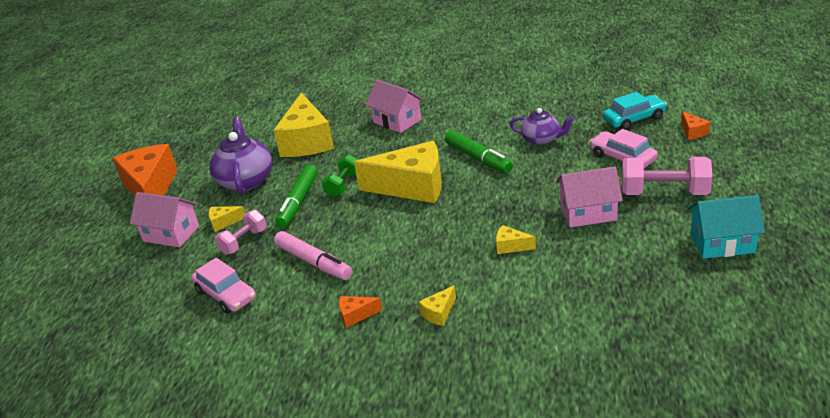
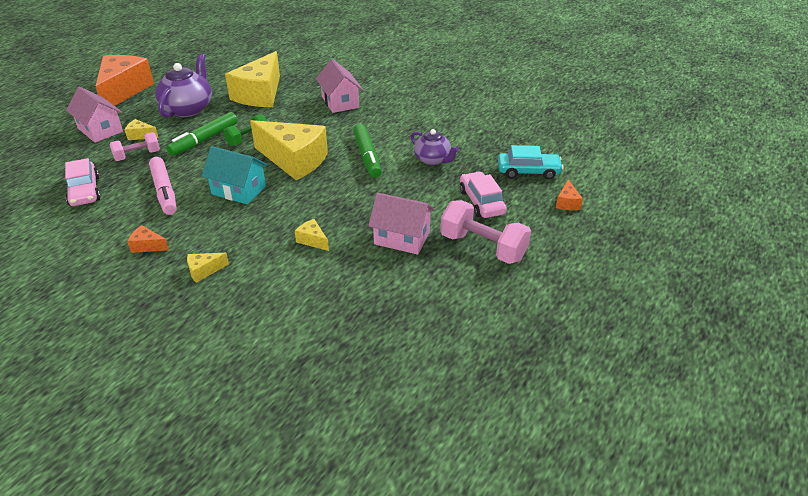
camera: 20 degrees right, 5 degrees up
(722, 243) = (483, 313): turquoise house -> turquoise house (239, 190)

